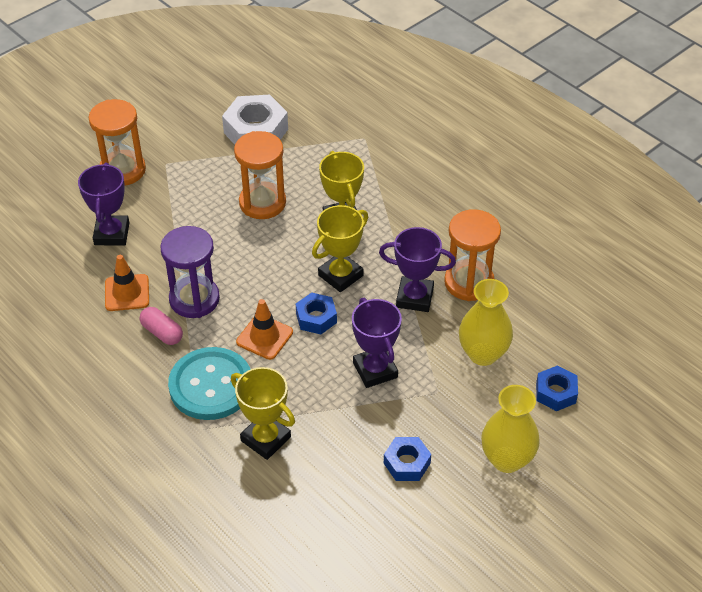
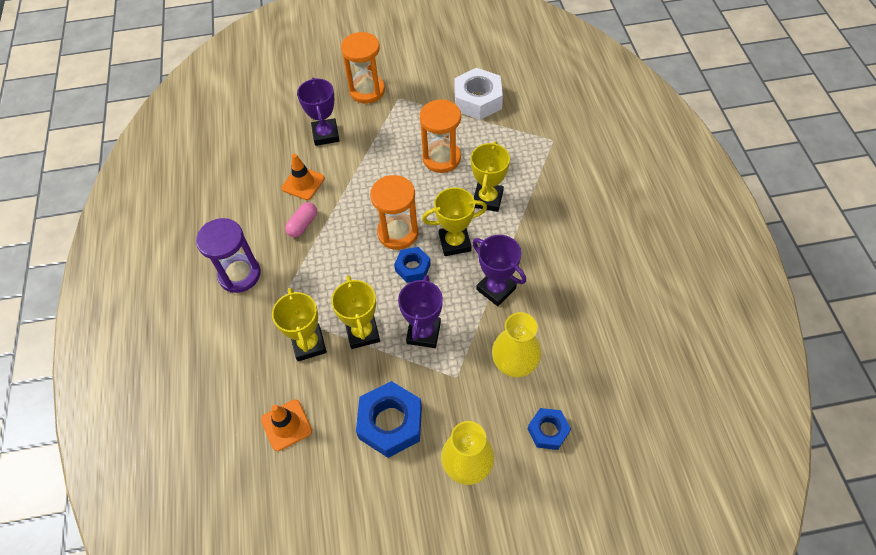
camera: 35 degrees right, 10 degrees up
(112, 234) = (326, 135): purple trophy -> purple trophy turned 45 degrees counterclockwise
(162, 333) = (303, 225): pink capsule -> pink capsule turned 45 degrees clockwise
(194, 299) = (342, 210): purple hourglass -> purple hourglass (239, 274)
(211, 385) = (304, 282): turquoise button -> none
(264, 337) = (366, 264): orange traffic cone -> orange traffic cone (286, 425)
(313, 400) = (362, 332): none -> yellow trophy
(407, 463) = (390, 423): blue nut -> blue nut, size x1.71
(469, 282) = (547, 298): orange hourglass -> orange hourglass (398, 233)

